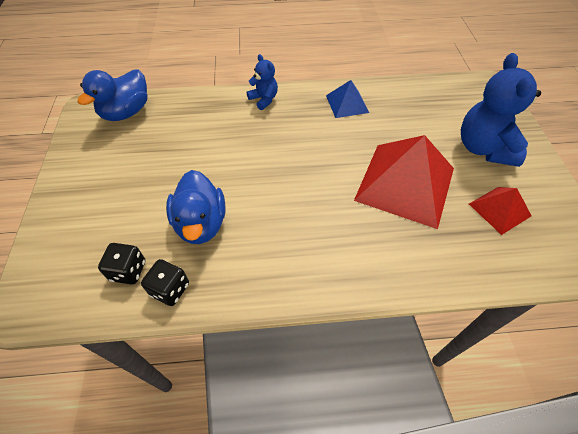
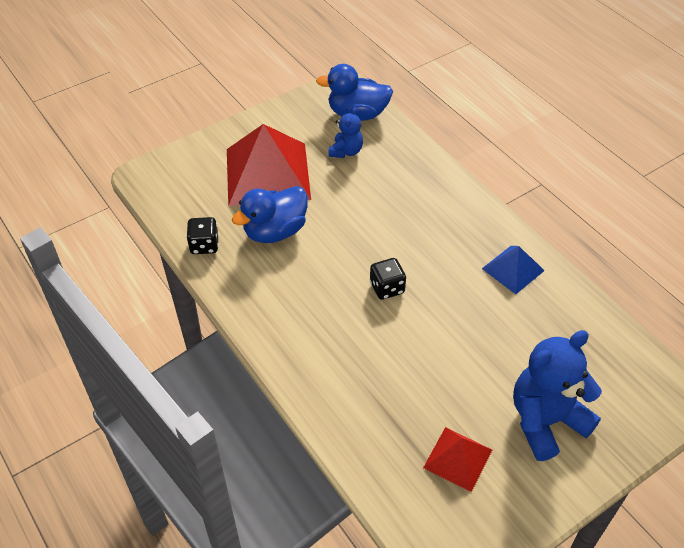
camera: 60 degrees right, 5 degrees down
(128, 271) = (204, 212): black dice -> black dice (387, 288)
(264, 99) = (458, 199): blue teddy bear -> blue teddy bear (346, 151)
(405, 184) = (432, 362): red pyramid -> red pyramid (267, 174)

